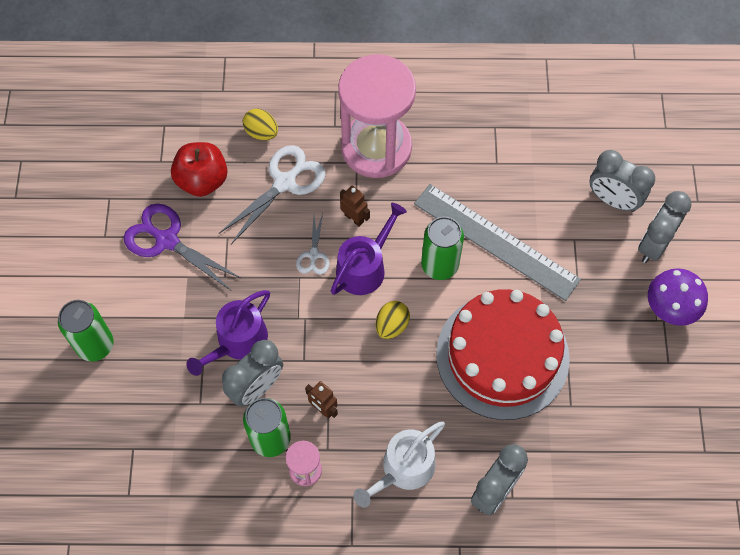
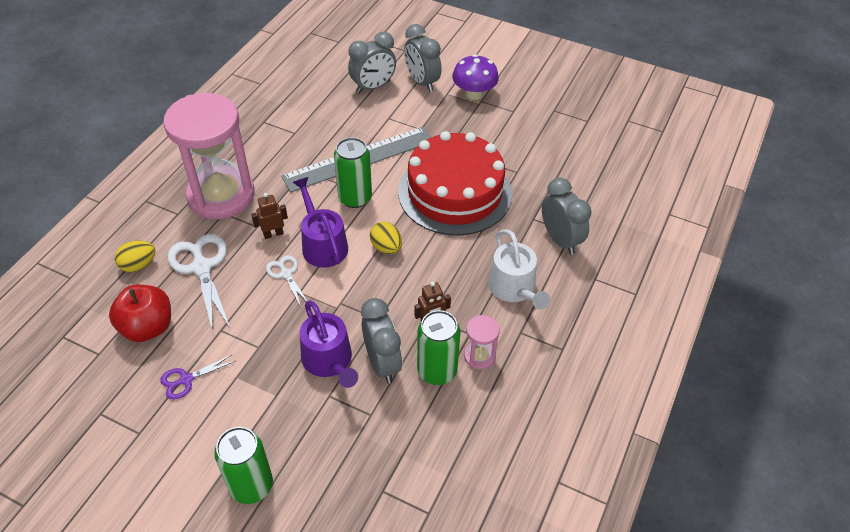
camera: 65 degrees left, 15 degrees down
(167, 240) = (186, 380): purple scissors -> purple scissors, size x0.54
(313, 255) = (286, 274): white scissors -> white scissors turned 150 degrees counterclockwise

